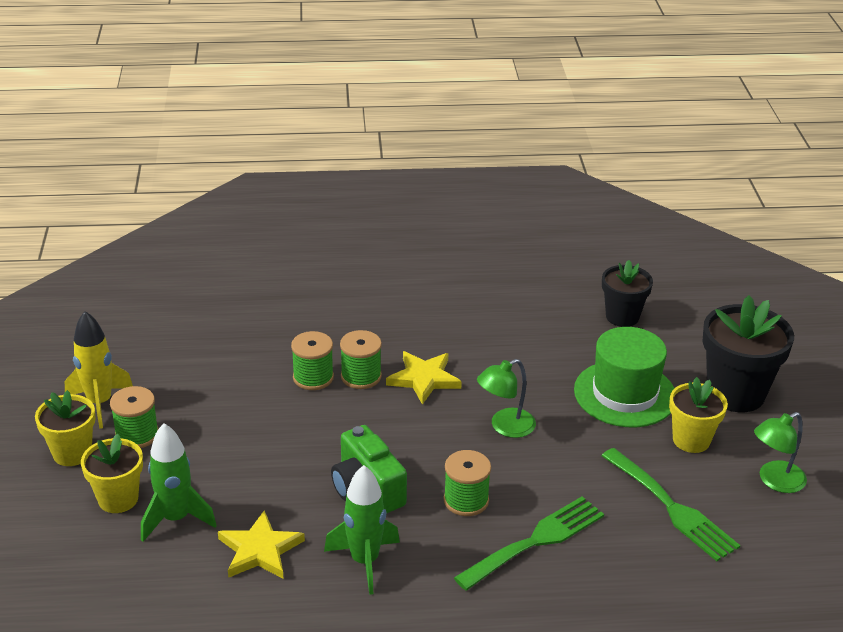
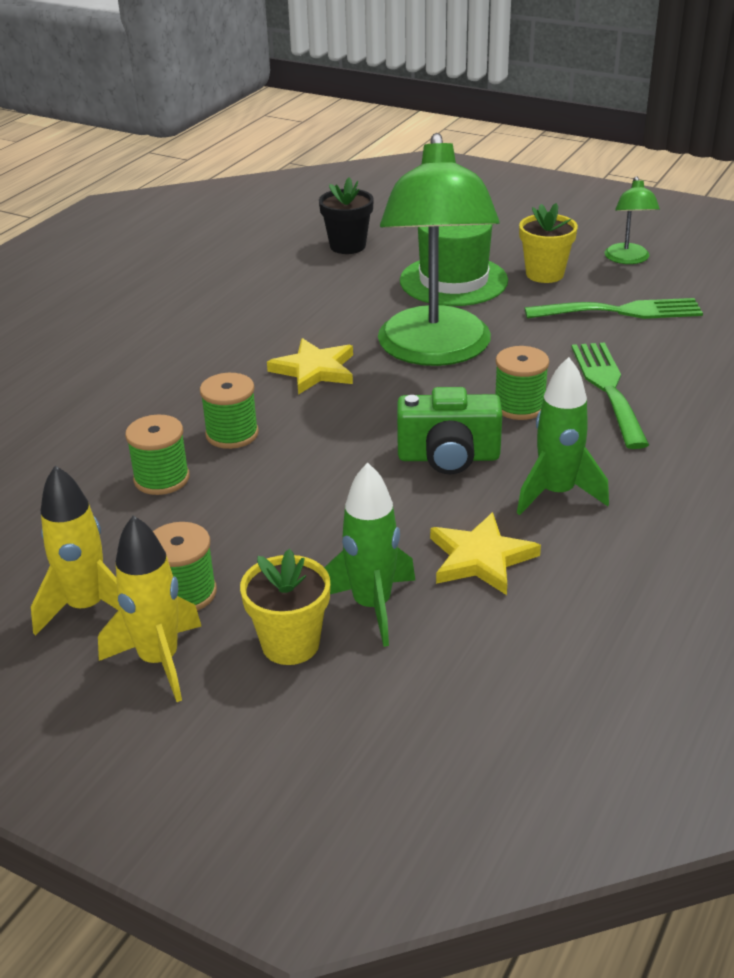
camera: 55 degrees left, 0 degrees up
(72, 453) = (159, 661): yellow flower pot -> yellow rocket
(361, 376) = (266, 404): green spool -> green spool (161, 479)
(505, 427) = (435, 351): green lamp -> green lamp, size x2.28
(735, 393) = (506, 236): black flower pot -> none

